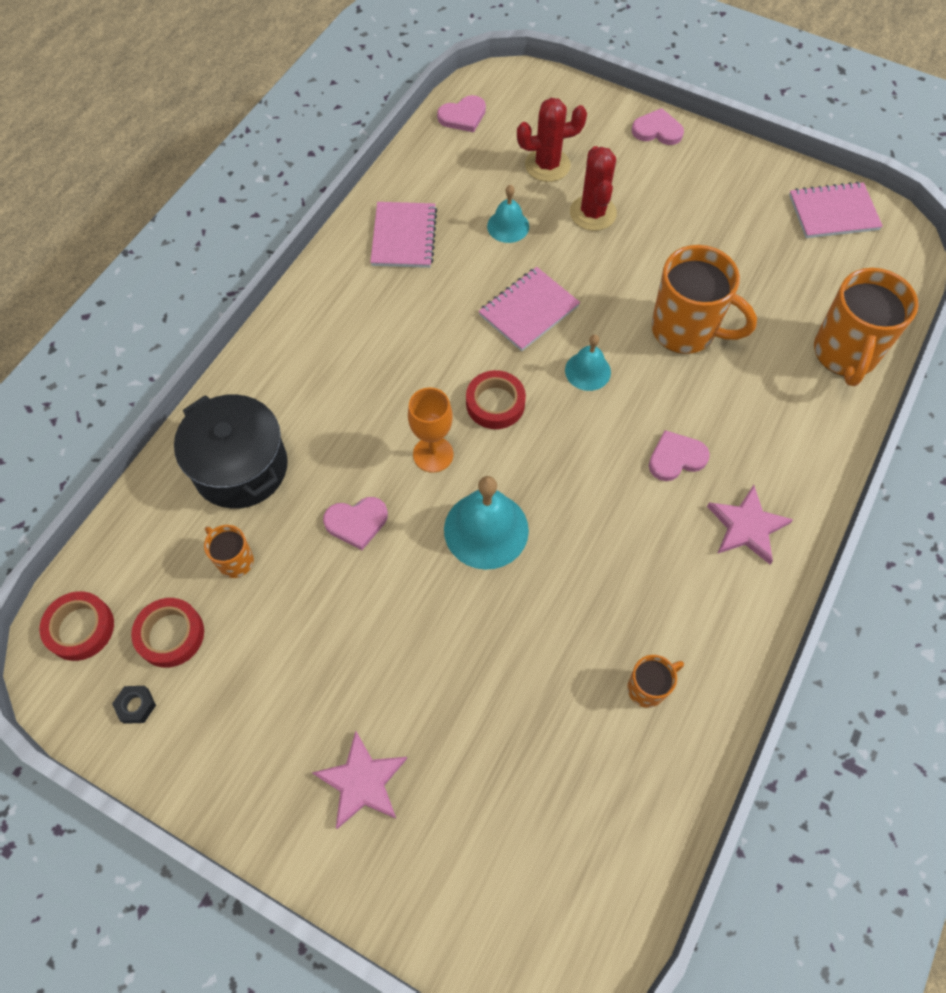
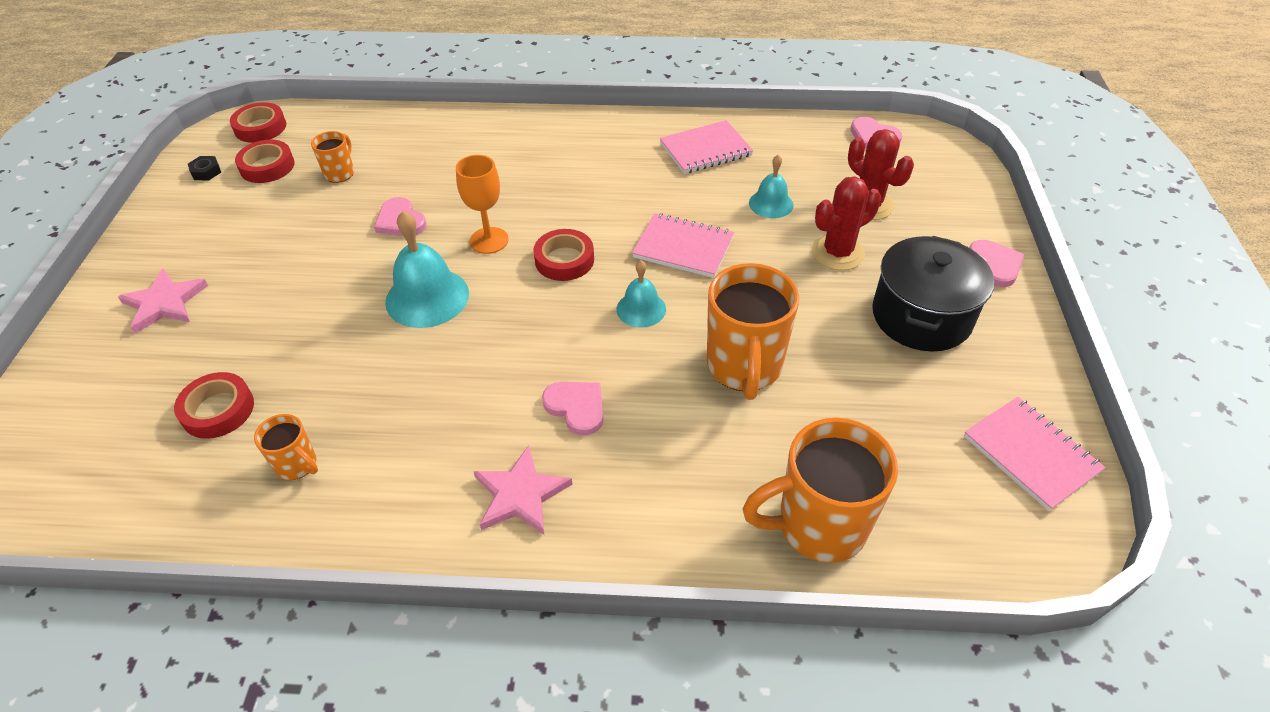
camera: 65 degrees right, 15 degrees down
(240, 467) = (423, 147): black pot -> black pot (921, 316)
(549, 747) = (218, 410): none -> red tape

